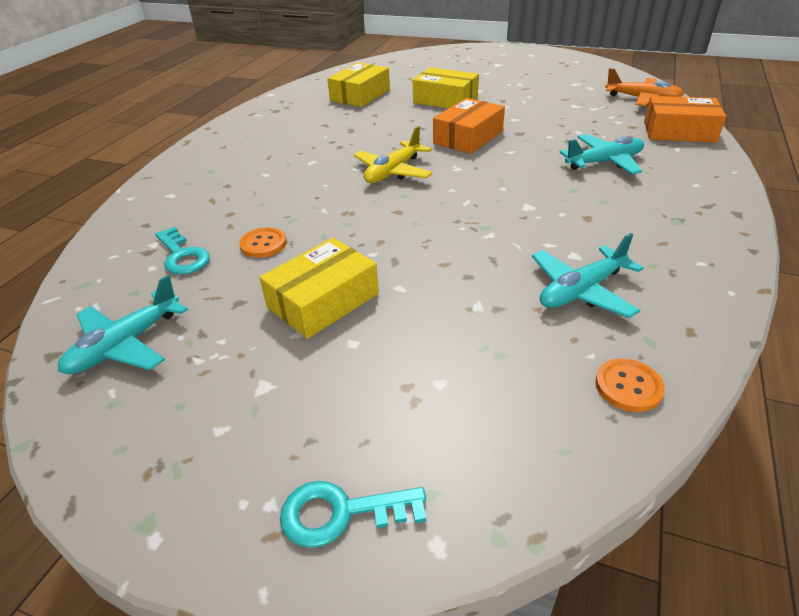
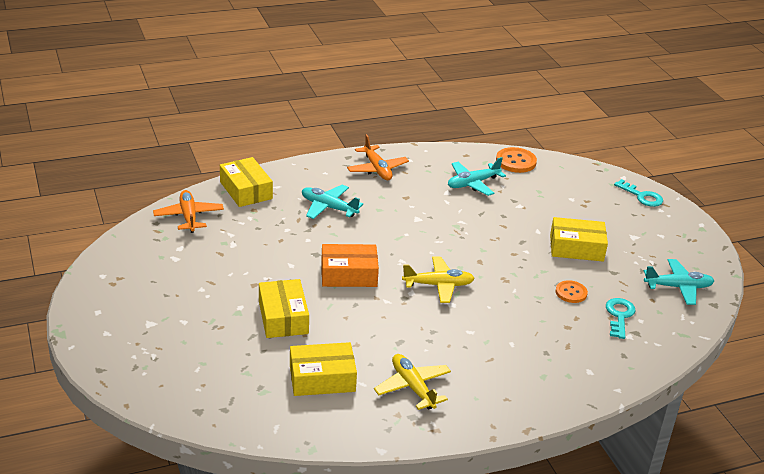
camera: 135 degrees left, 5 degrees down
(298, 119) = (413, 387): none -> yellow plane
(581, 291) = (473, 183): turquoise plane -> turquoise plane turned 135 degrees clockwise
(628, 386) = (516, 161): orange button -> orange button, size x1.51
(679, 131) = (246, 190): orange box -> yellow box
(684, 223) = (377, 169): none -> orange plane

